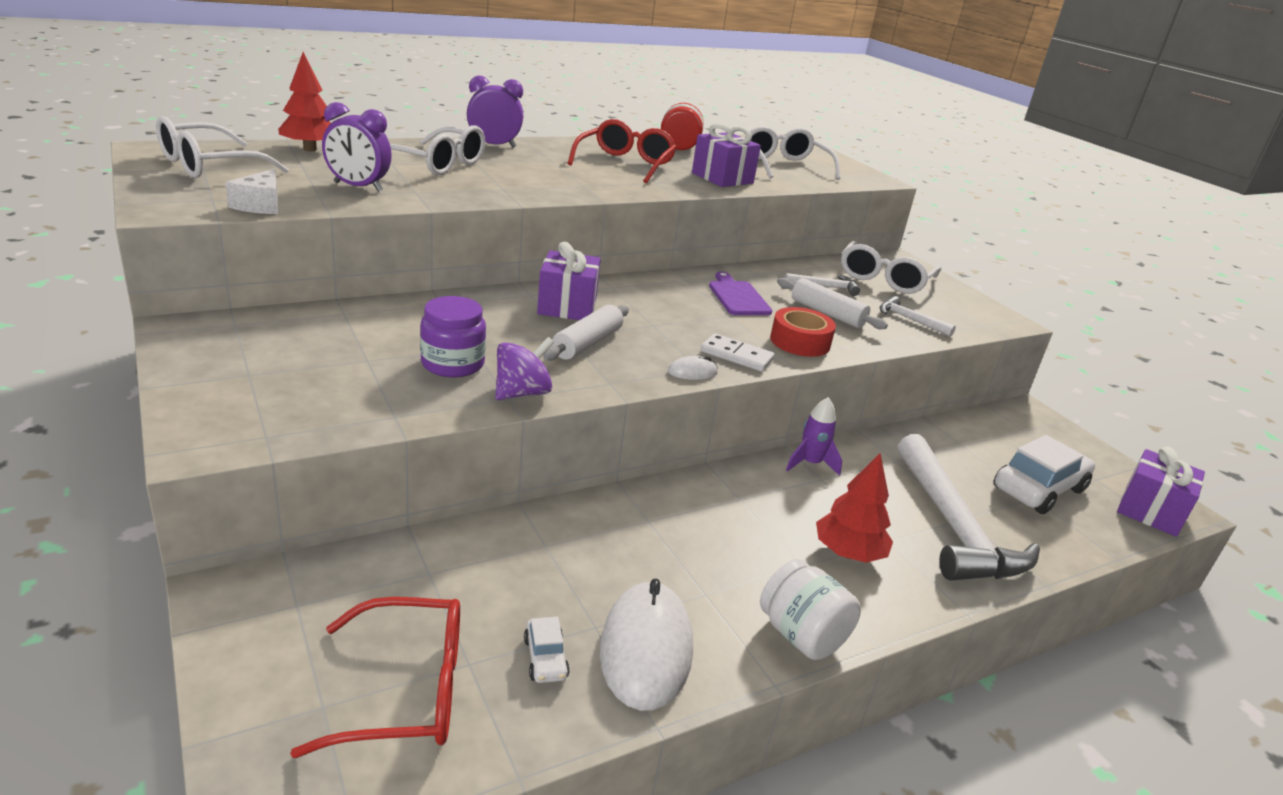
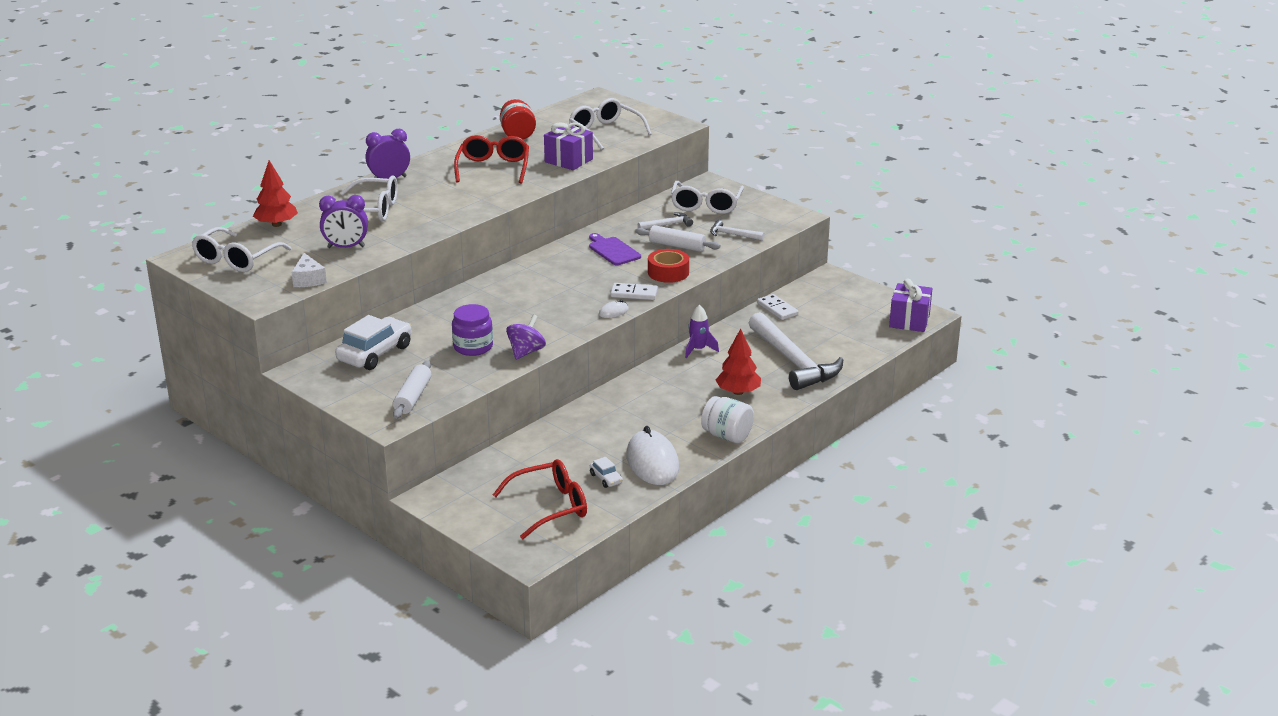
camera: 15 degrees left, 0 degrees up
(567, 306) = (509, 290): purple gift -> none
(587, 343) = (540, 312): white rolling pin -> white rolling pin (413, 397)
(945, 436) = (777, 309): none -> white domino
(1038, 489) = (841, 326): white car -> white car (375, 353)

